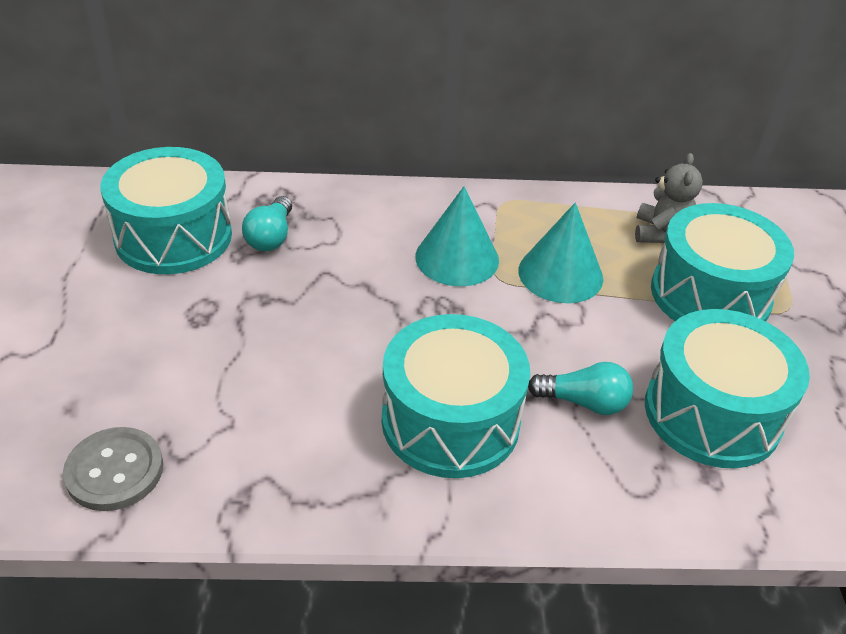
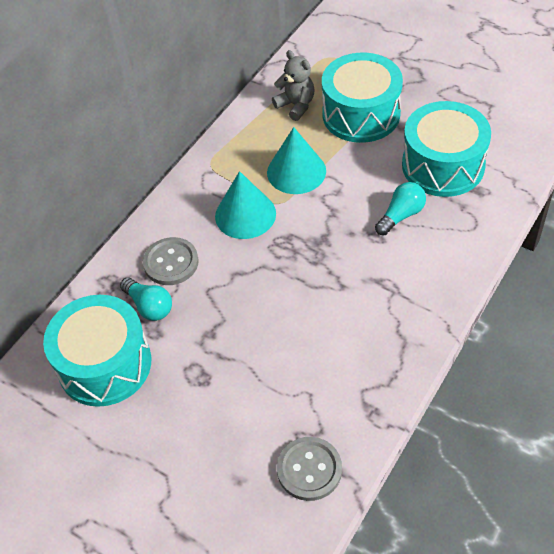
camera: 50 degrees left, 10 degrees up
(341, 228) = (171, 262): none -> grey button
(450, 421) = (376, 283): turquoise drum -> none

